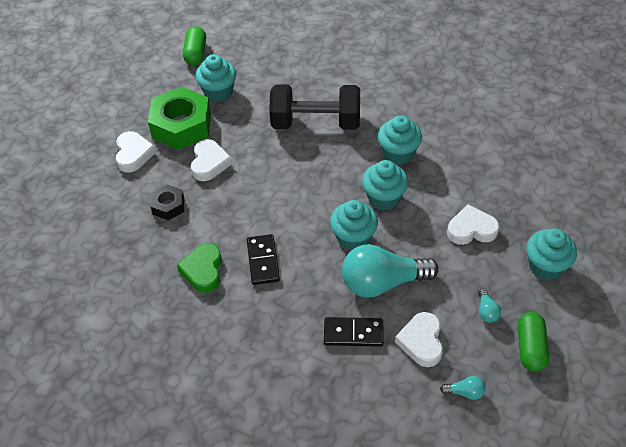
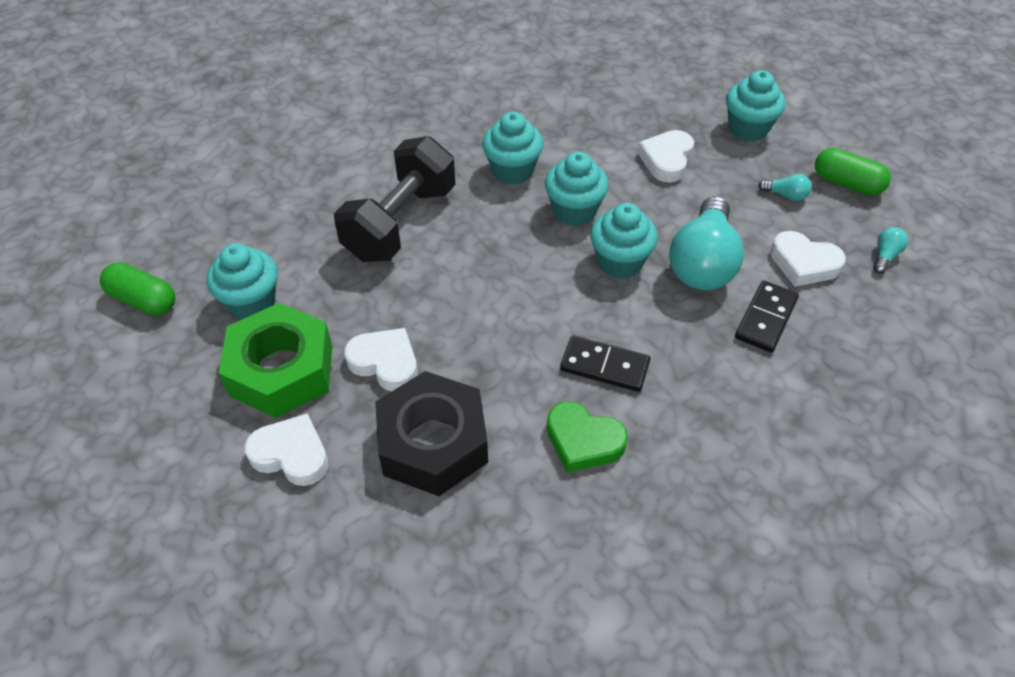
camera: 65 degrees left, 0 degrees up
(168, 206) = (433, 443): black nut -> black nut, size x1.94

